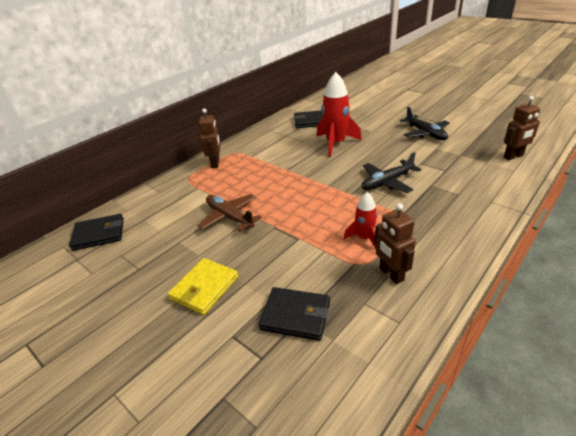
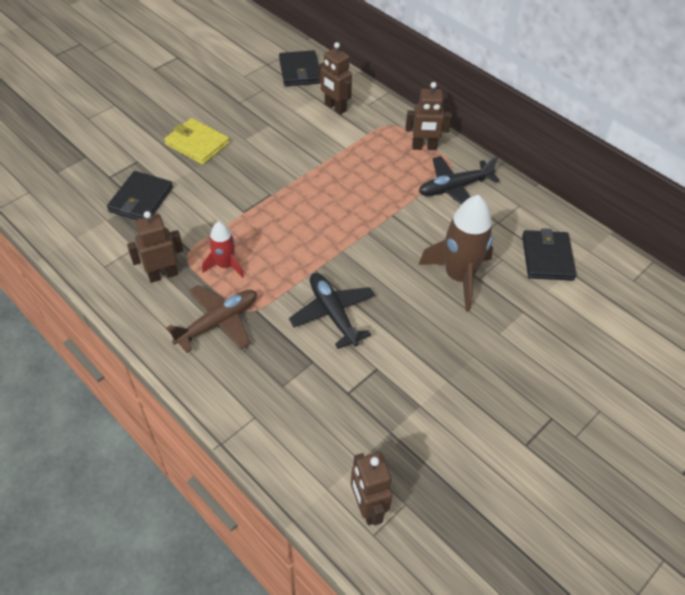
camera: 90 degrees right, 15 degrees up
(161, 207) = (335, 108): none -> brown robot
(229, 217) = (300, 160): brown plane -> brown plane (218, 322)
(335, 144) = (458, 277): red rocket -> brown rocket
(425, 133) = (477, 407): black plane -> black plane (454, 188)

